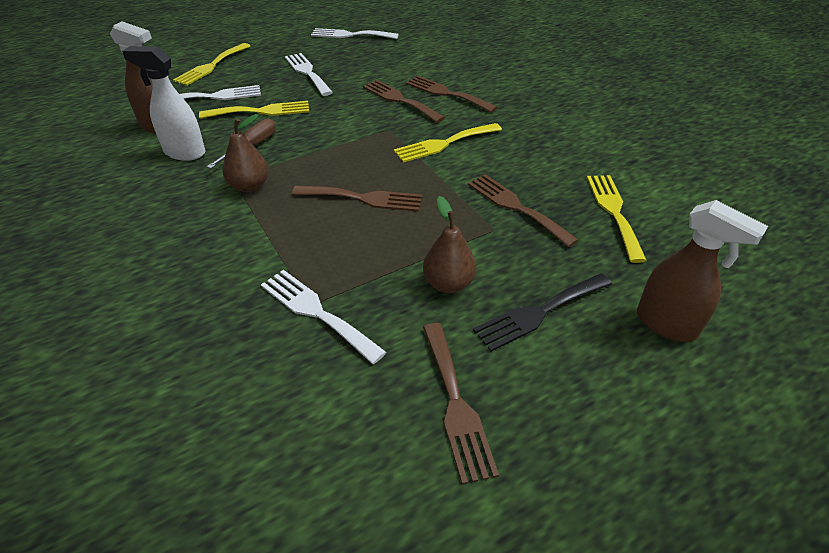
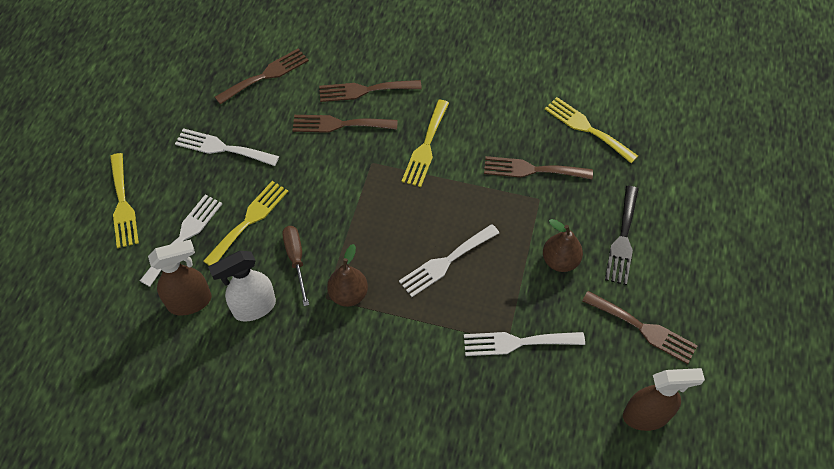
camera: 45 degrees left, 15 degrees up
(350, 35) = (192, 71): white fork -> white fork (446, 262)
(363, 198) = (436, 240): brown fork -> brown fork (266, 75)
(666, 324) = (684, 194): brown spray bottle -> brown spray bottle (646, 416)

